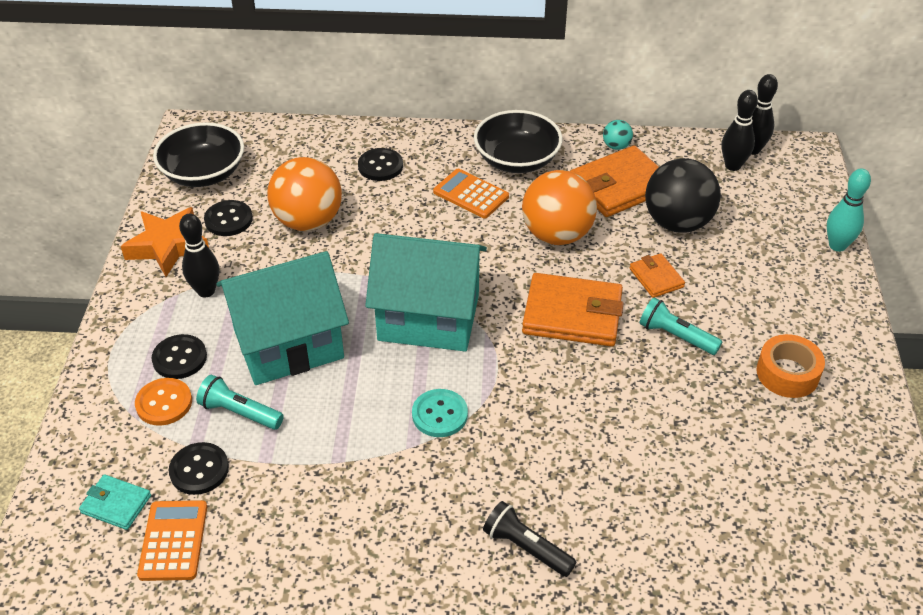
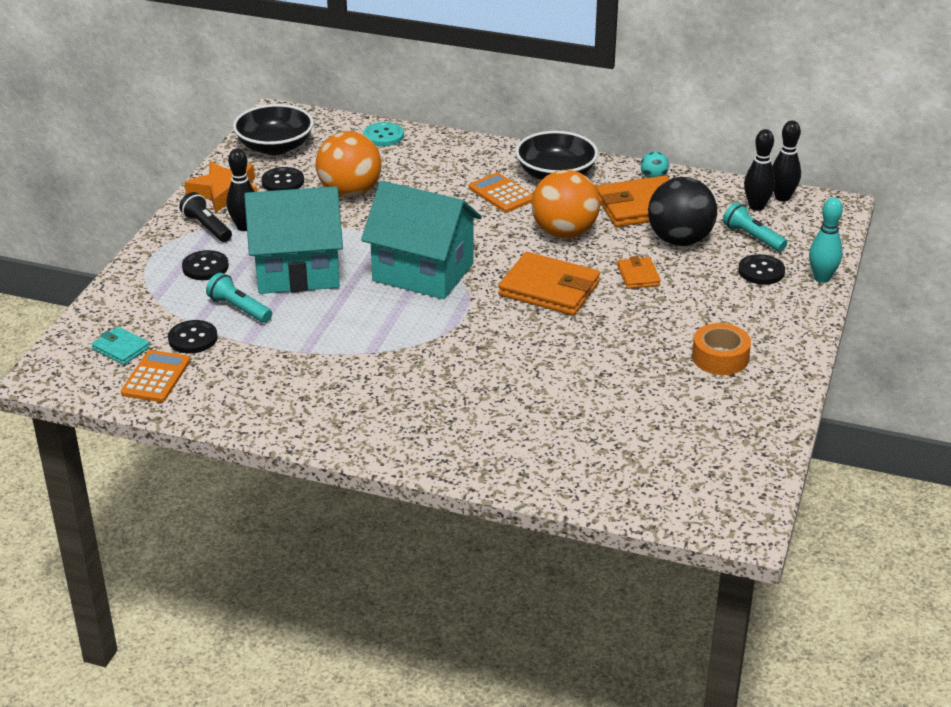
camera: 15 degrees right, 10 degrees down
(164, 403) = (181, 293): orange button -> none
(380, 166) = (430, 162): black button -> black button (761, 271)
(439, 414) = (402, 336): turquoise button -> turquoise button (383, 136)
(526, 547) = (432, 429): black flashlight -> black flashlight (207, 227)
(676, 336) = (633, 317): turquoise flashlight -> turquoise flashlight (752, 237)

